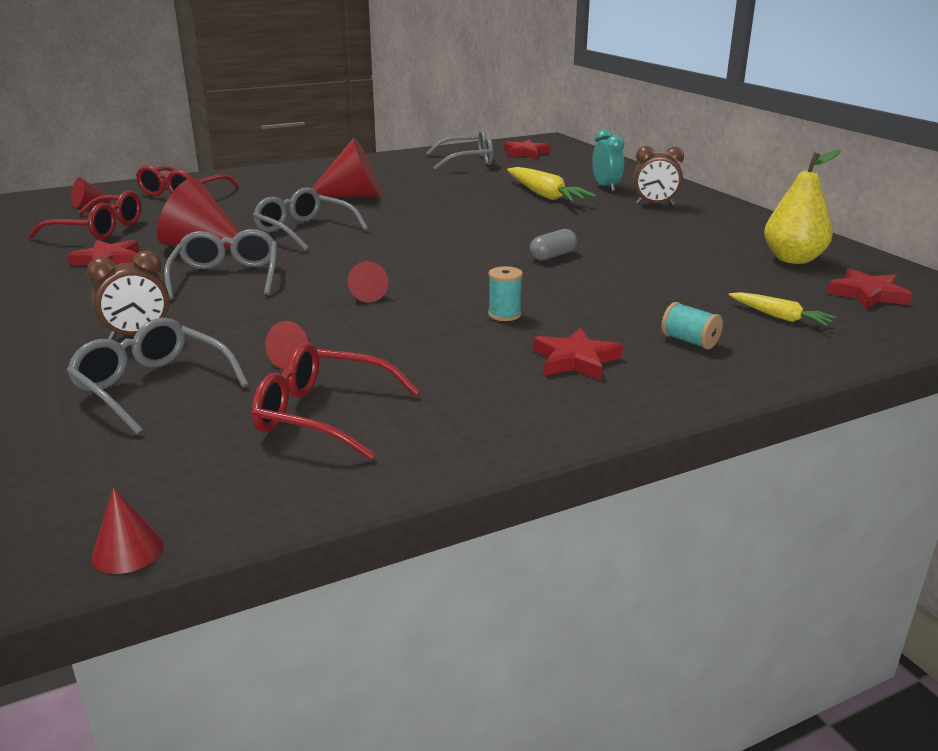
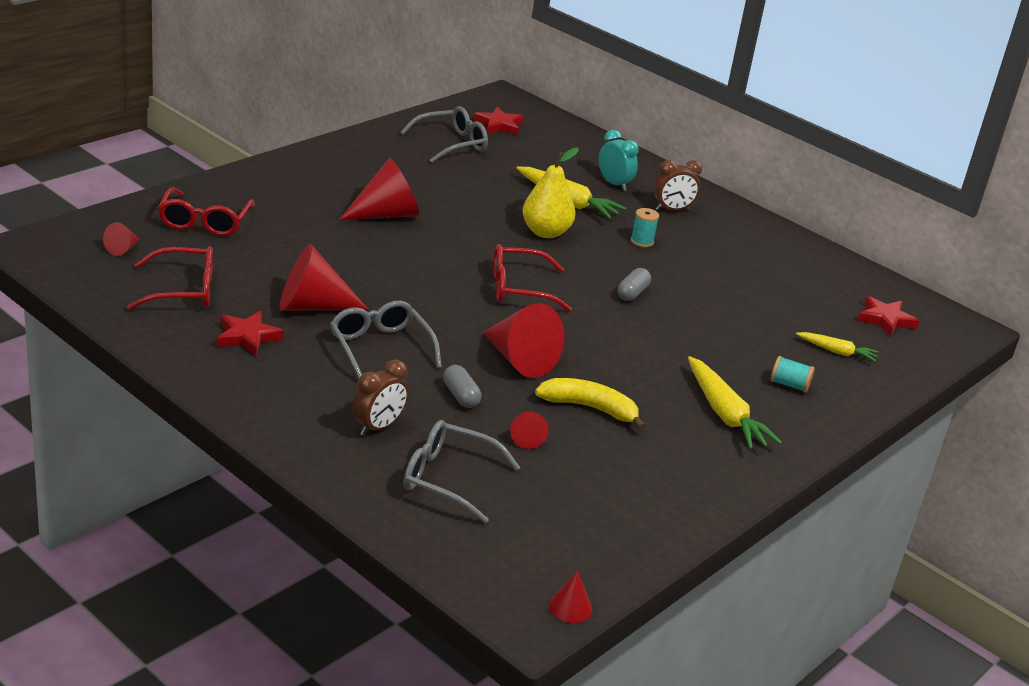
camera: 25 degrees left, 5 degrees up
(263, 318) = (461, 396): none -> grey capsule
(304, 230) = (388, 275): grey glasses -> none
(323, 415) = (593, 488): red glasses -> red glasses (519, 288)
(366, 295) = (520, 359): red cone -> red cone, size x2.10
(403, 340) = (590, 408): none -> yellow banana
(504, 314) = (643, 371): turquoise spool -> turquoise spool (642, 241)
(575, 360) = (724, 414): red star -> yellow carrot
(793, 259) = (817, 281): yellow pear -> yellow pear (545, 232)

